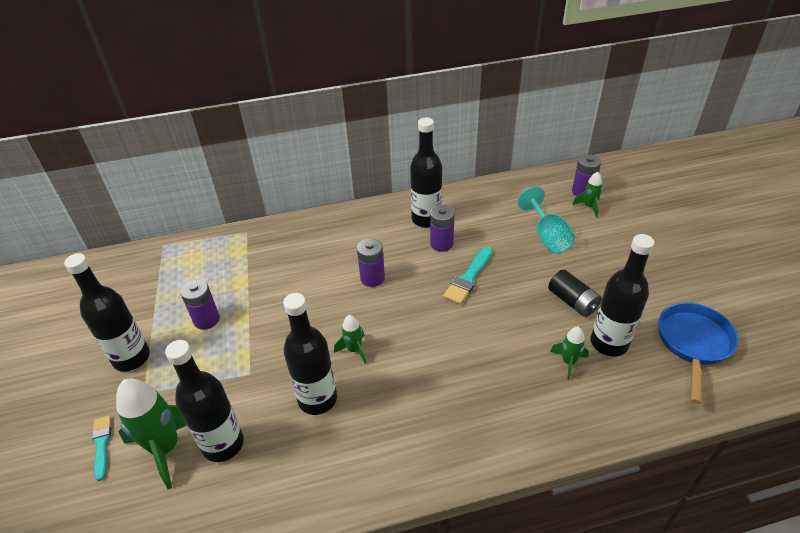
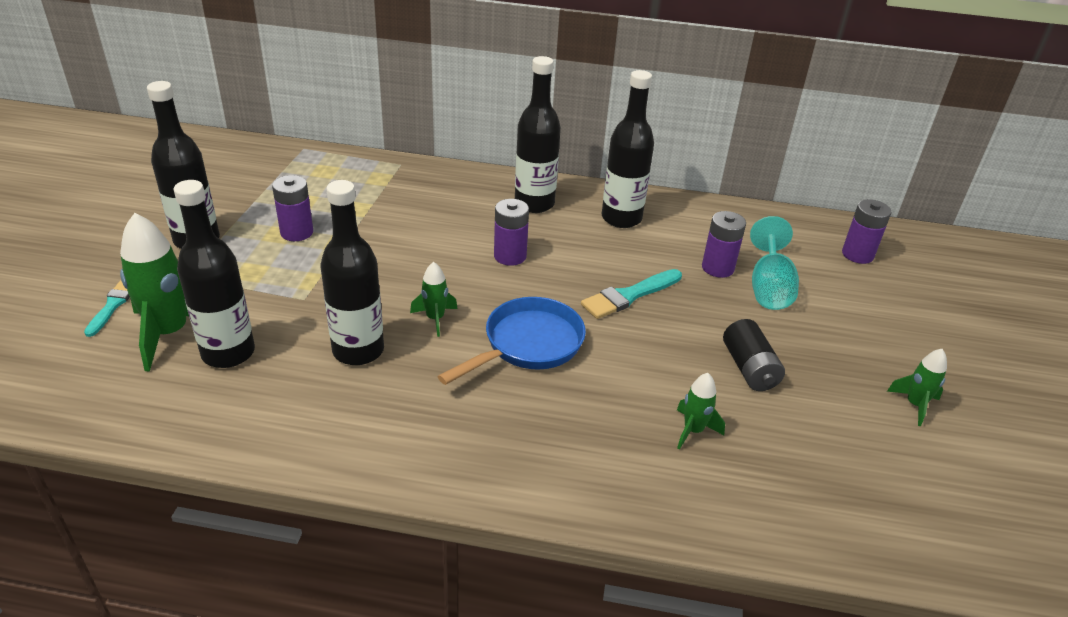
camera: 20 degrees right, 5 degrees down
(441, 244) = (621, 249): purple battery -> purple battery (717, 268)
(589, 207) = (854, 274): green rocket -> green rocket (914, 405)
(609, 343) = (765, 431): black bottle -> black bottle (534, 204)
(693, 343) = (890, 477): blue pan -> blue pan (528, 345)

